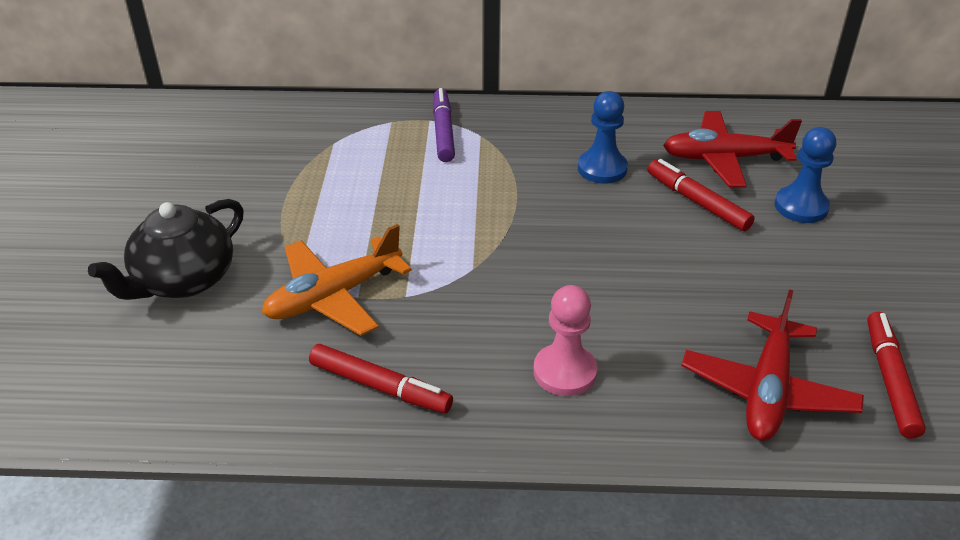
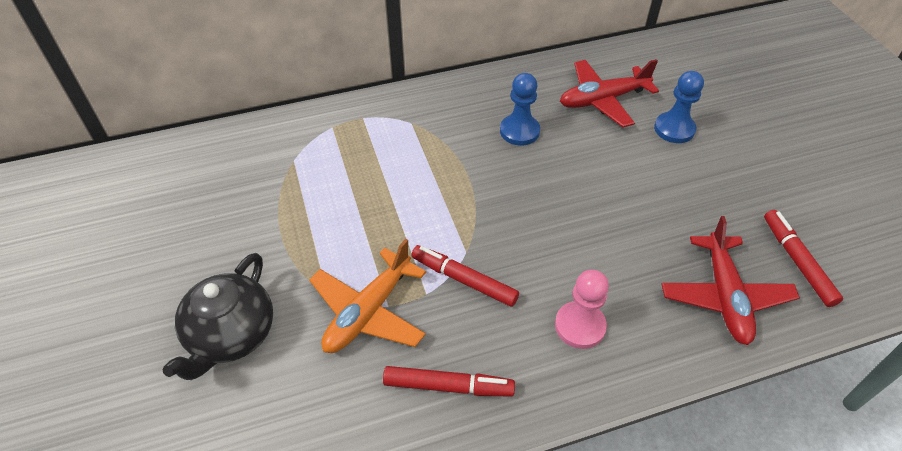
camera: 20 degrees left, 10 degrees up
(443, 131) = (380, 126): purple marker -> none
(697, 202) = (602, 144): red marker -> red marker (464, 280)

